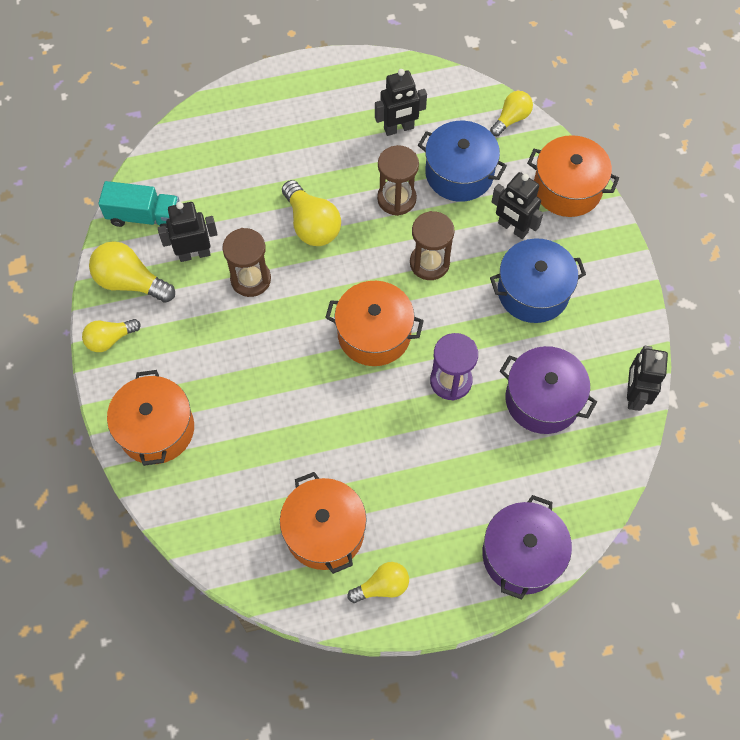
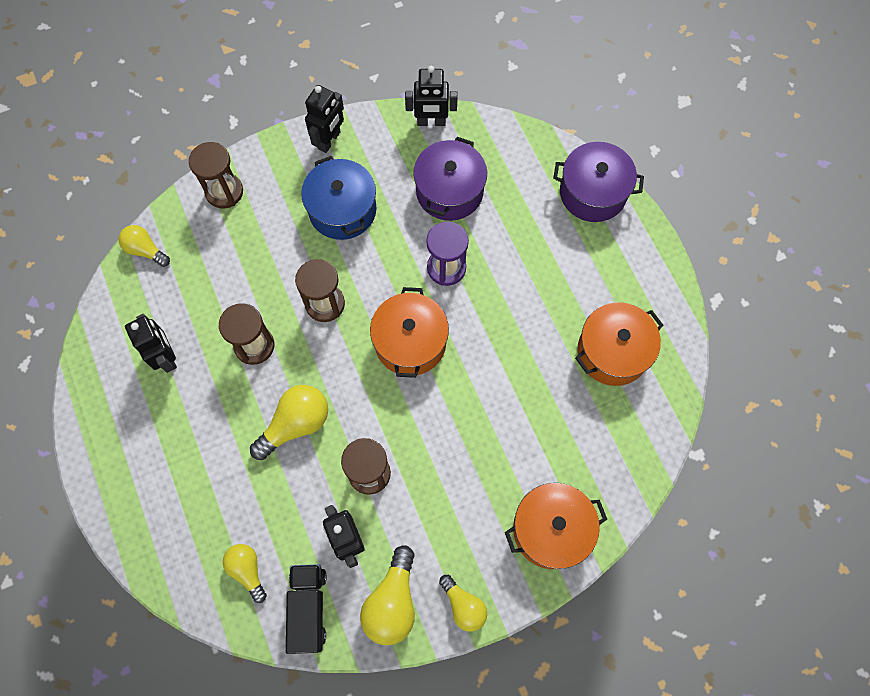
camera: 100 degrees left, 5 degrees up
(144, 216) = (308, 608): turquoise truck -> black truck
(382, 586) = (648, 296): yellow light bulb -> yellow light bulb (247, 570)
(459, 173) = (217, 290): blue pot -> none
(512, 228) = (275, 234): black robot -> black robot (329, 140)
(567, 188) = (224, 192): orange pot -> brown hourglass

